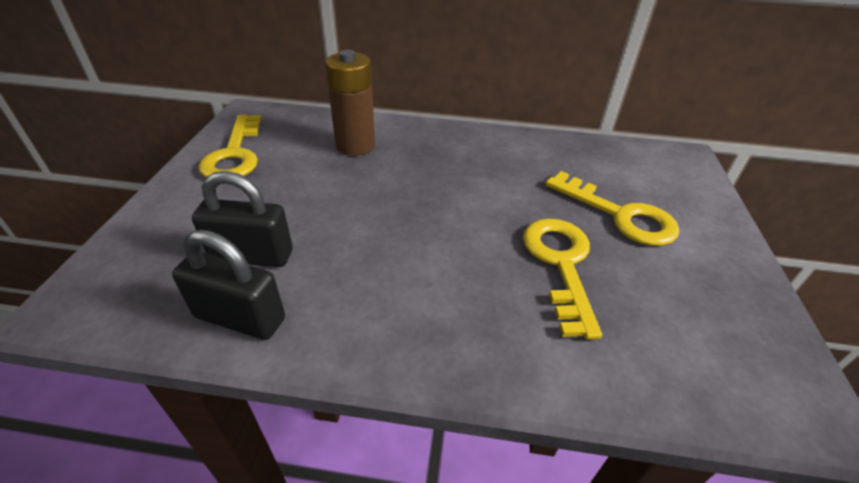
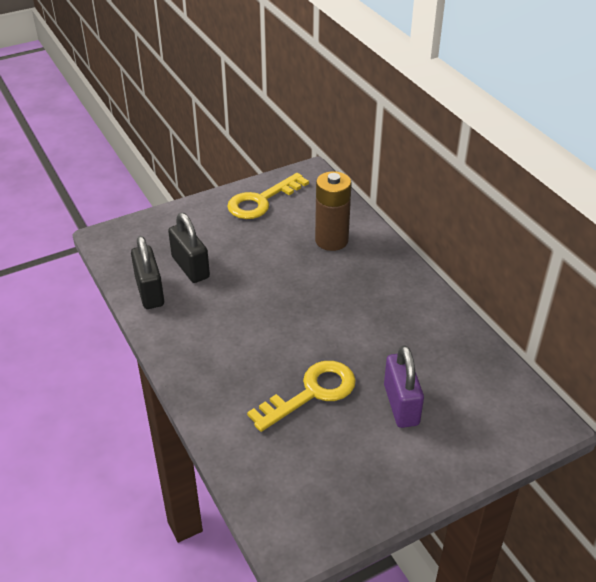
camera: 55 degrees right, 0 degrees up
(619, 215) = (401, 405): yellow key -> purple padlock

